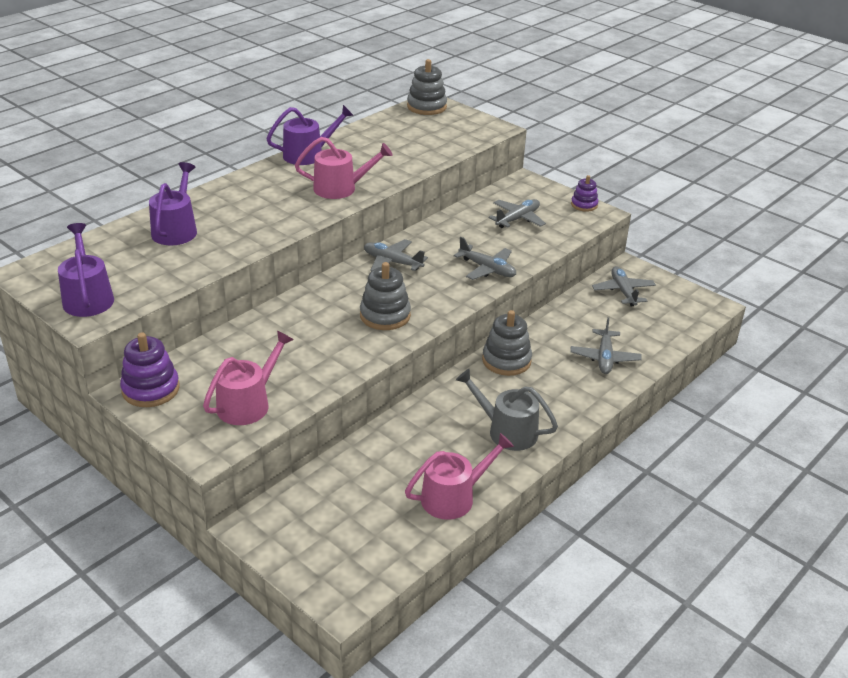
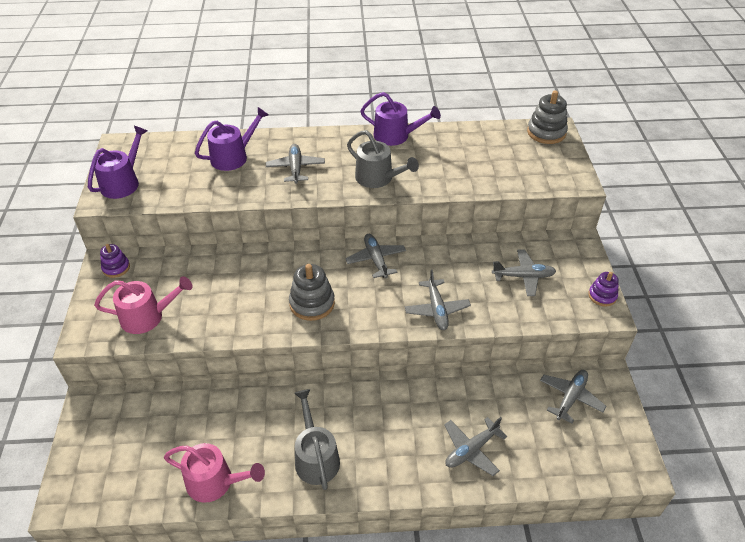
camera: 45 degrees right, 10 degrees up
(151, 389) = (116, 268): purple stacking toy -> purple stacking toy, size x0.63
(254, 212) = (295, 168): none -> grey plane
(340, 188) = (378, 178): pink watering can -> grey watering can
(506, 360) = (392, 396): grey stacking toy -> none

